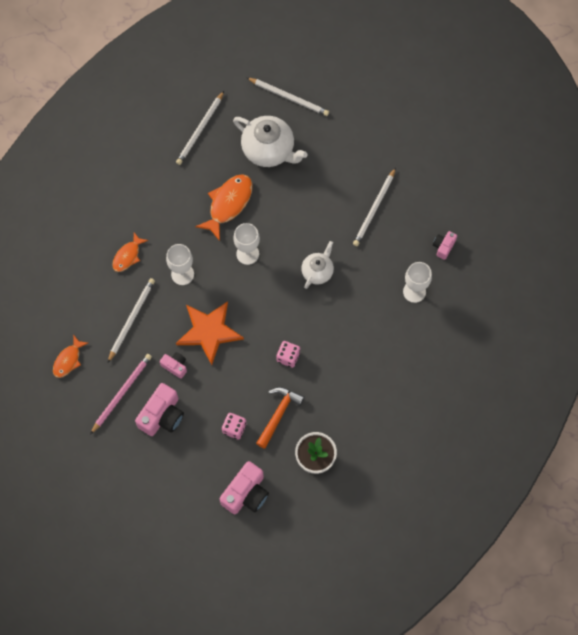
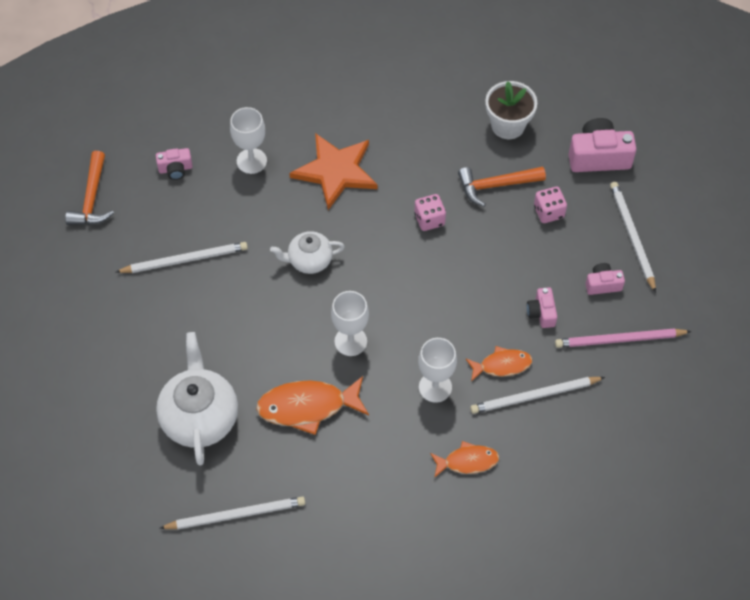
camera: 130 degrees left, 10 degrees down
(68, 360) = (640, 421): orange fish -> orange fish (502, 365)
(162, 415) = (602, 284): pink camera -> pink camera, size x0.55
(209, 331) = (473, 310): orange star -> orange star (335, 171)
(289, 97) = (108, 449): white pencil -> white pencil (632, 236)
(459, 189) = (92, 199): none -> orange hammer

